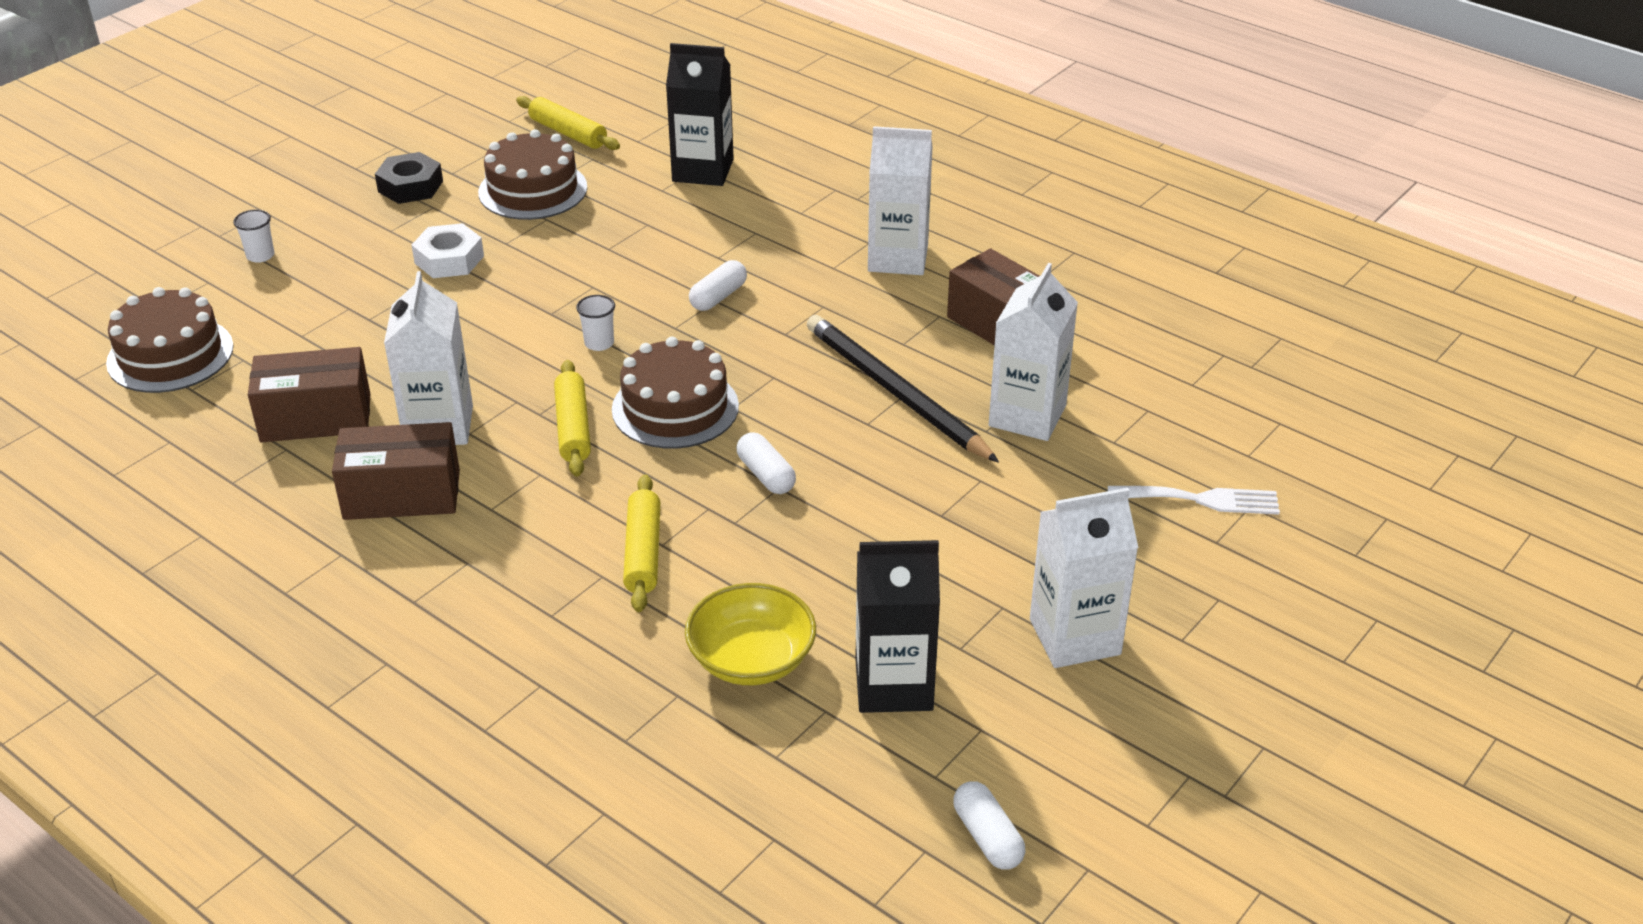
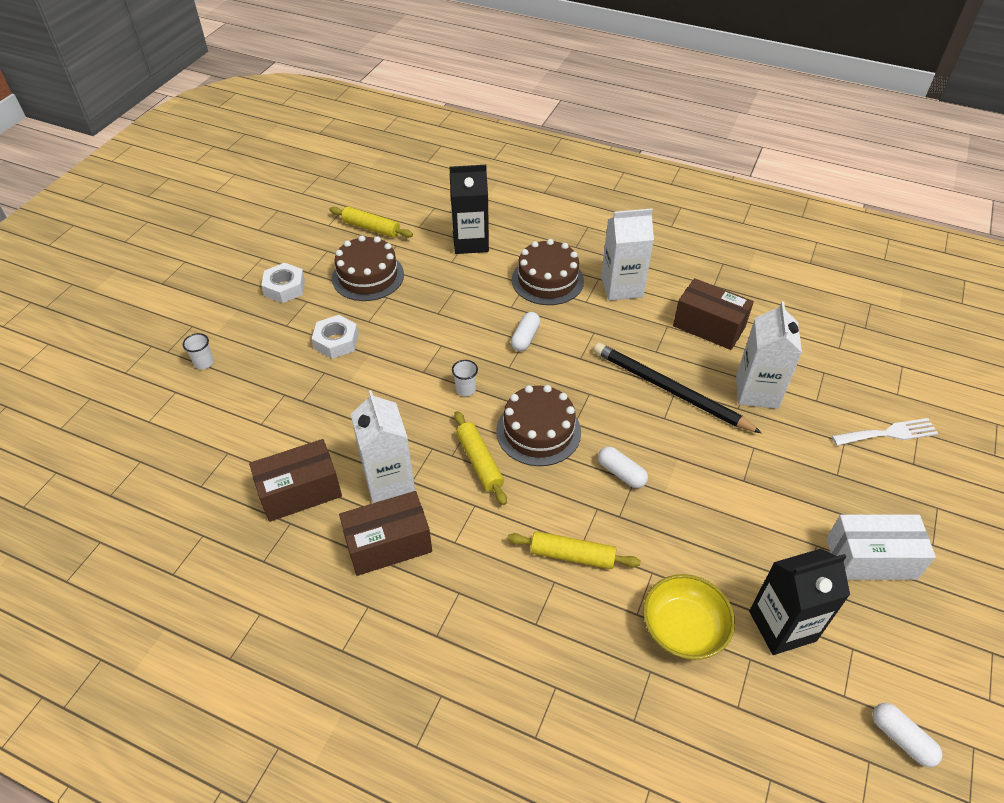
camera: 15 degrees left, 10 degrees up
(170, 355) = (173, 459): brown cake -> brown cake (547, 280)
(410, 186) = (284, 287): black nut -> white nut
(643, 552) = (572, 555): yellow rolling pin -> yellow rolling pin turned 60 degrees counterclockwise
(1074, 637) = (870, 558): white carton -> white box

